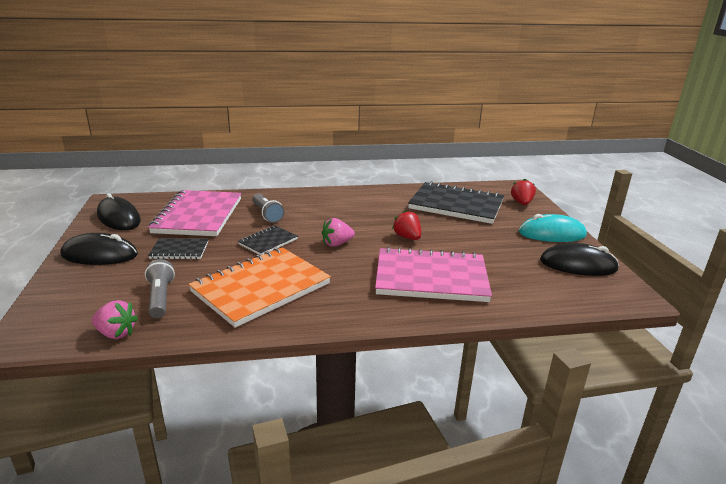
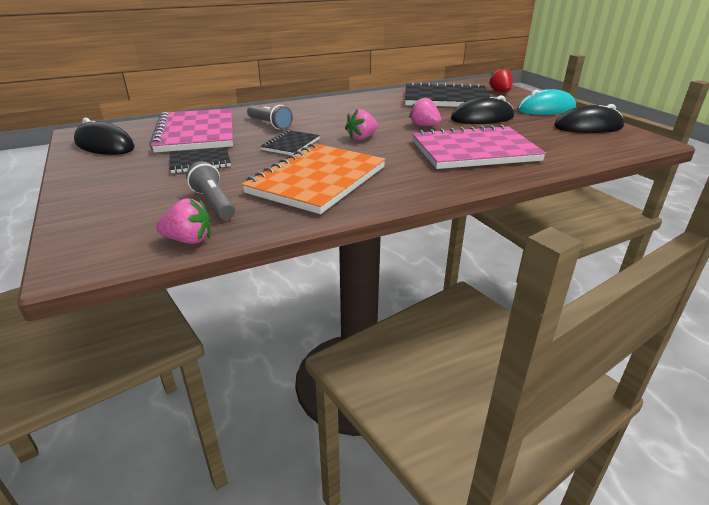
camera: 15 degrees left, 5 degrees up
(99, 255) = (108, 178): black mouse -> black mouse (482, 118)
(407, 237) = (424, 126): red strawberry -> pink strawberry

